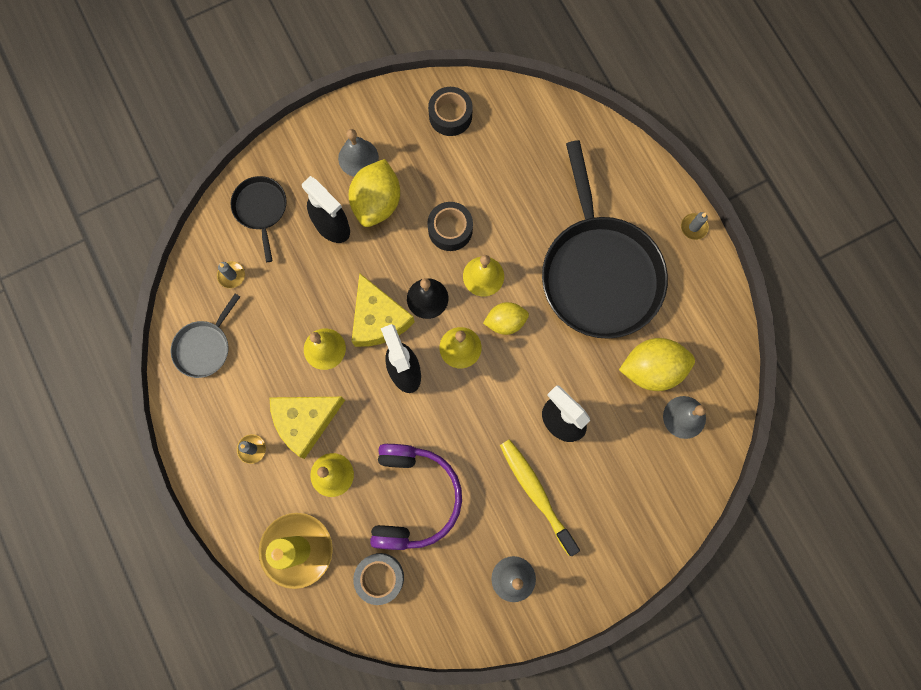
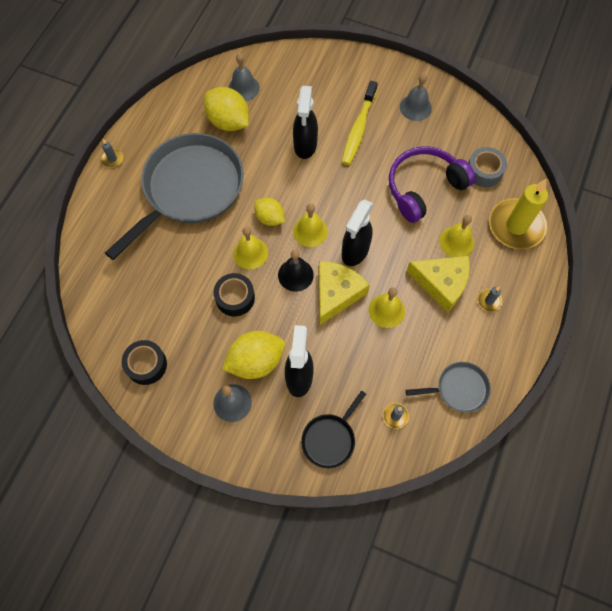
camera: 130 degrees left, 10 degrees down
(599, 273) = (190, 188): black pan -> grey pan

